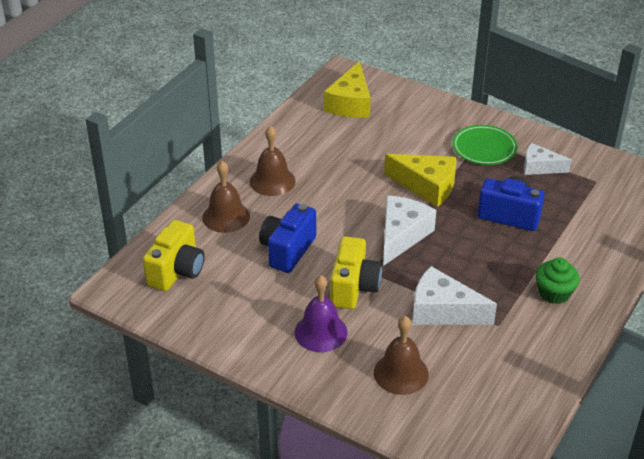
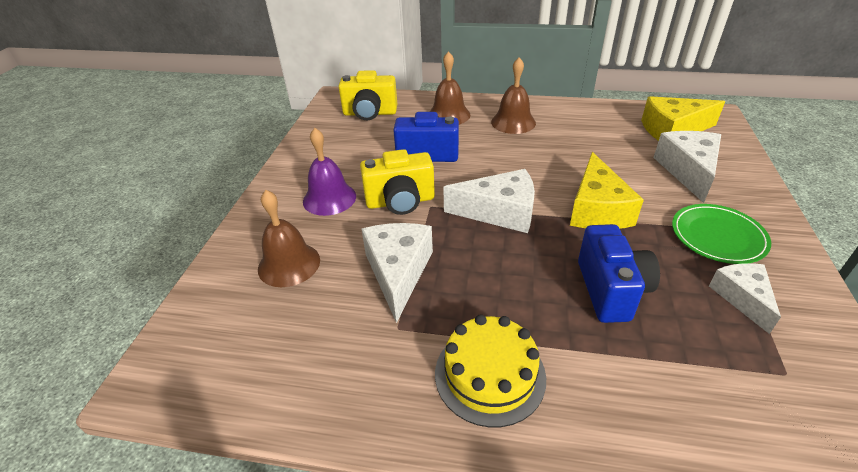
camera: 70 degrees right, 0 degrees up
(408, 123) = (688, 171): none -> white cheese
(554, 293) = (489, 375): green cupcake -> yellow cake

